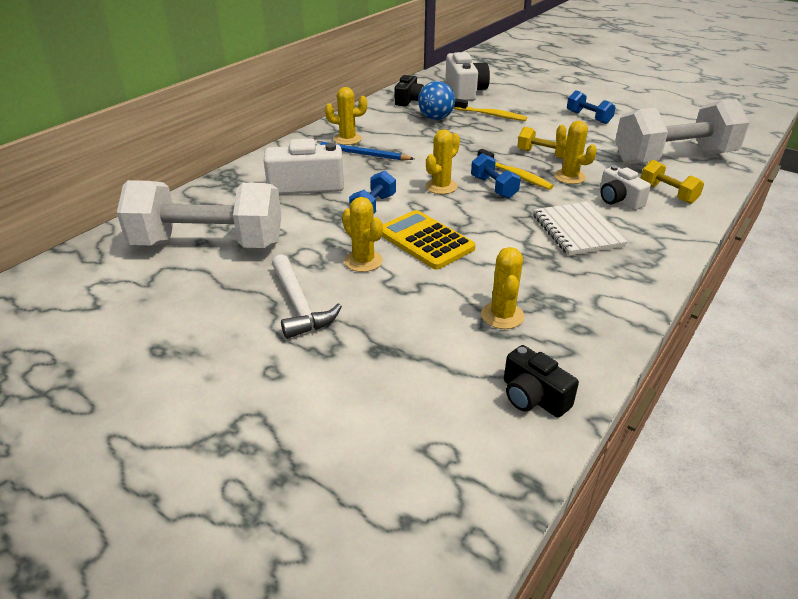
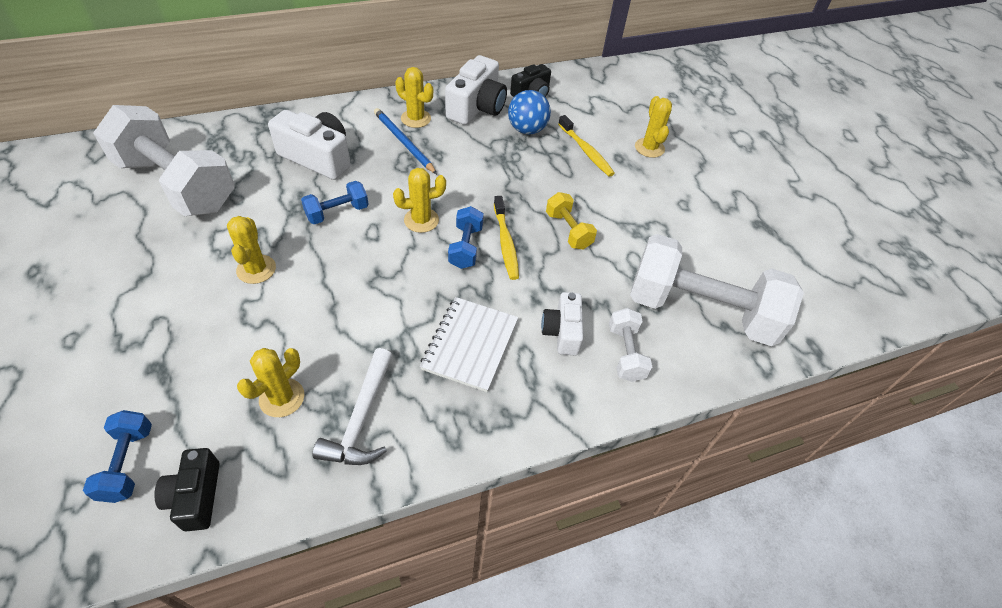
camera: 30 degrees right, 15 degrees up
(299, 305) = (160, 287): white hammer -> white hammer (361, 419)
(425, 240) = (329, 276): yellow calculator -> none
(465, 91) = (602, 106): white camera -> white camera (477, 107)
(569, 177) = (555, 274): yellow cactus -> yellow cactus (649, 148)
(588, 117) = (685, 204): blue dumbbell -> blue dumbbell (127, 463)
(667, 193) = (625, 353): yellow dumbbell -> white dumbbell

